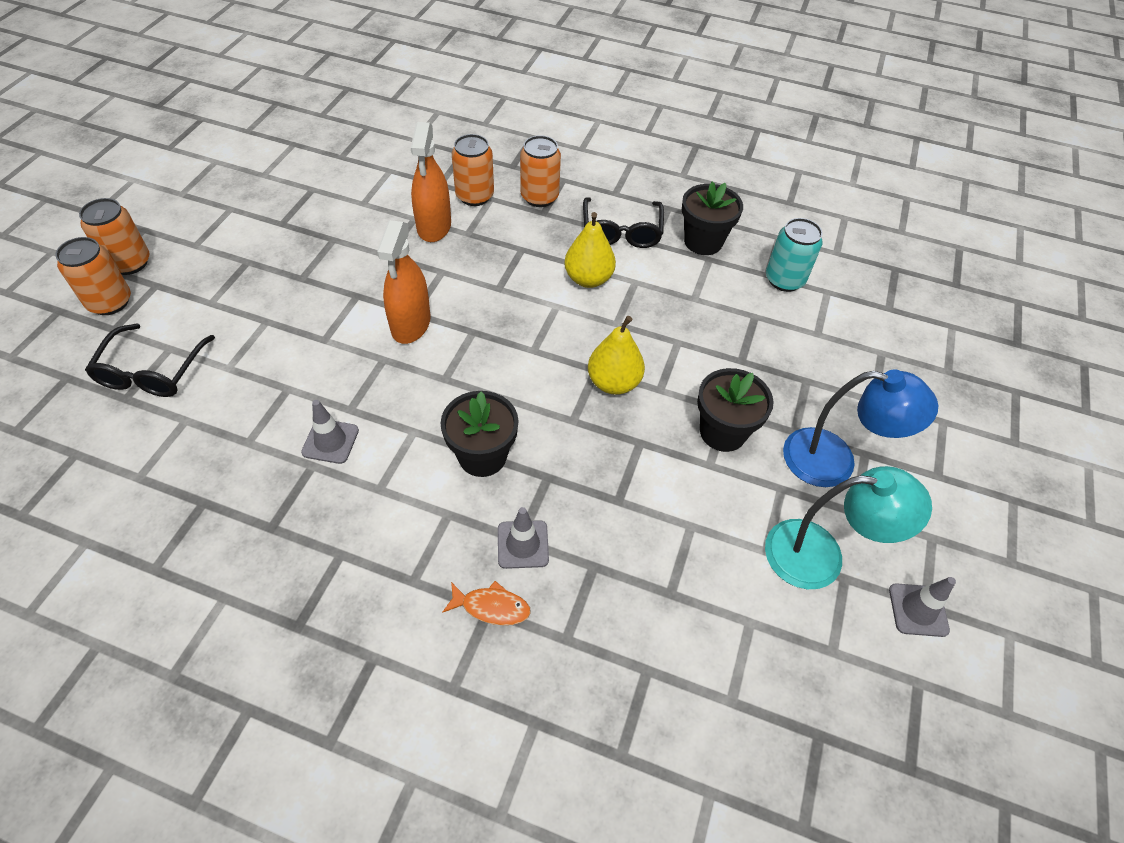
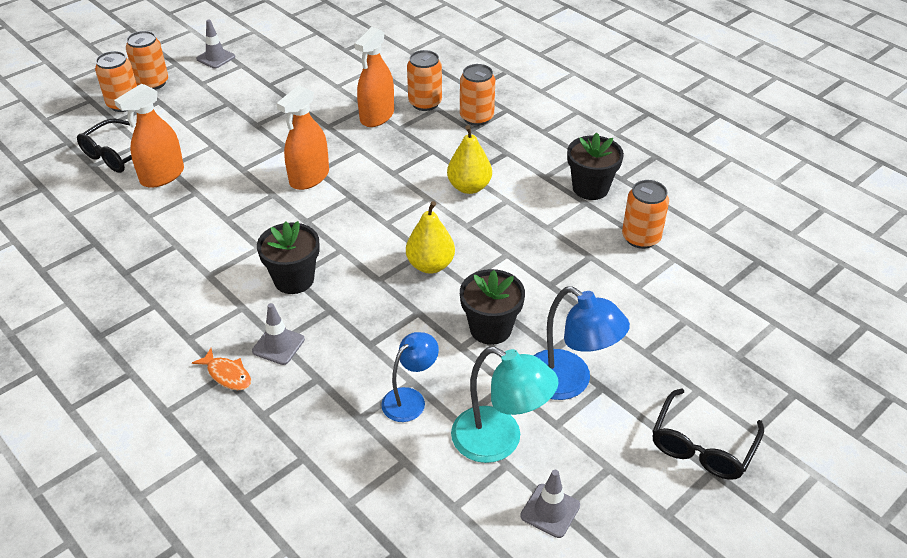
camera: 30 degrees right, 10 degrees down
(230, 381) = (162, 176): none -> orange spray bottle
(330, 441) = (199, 234): grey traffic cone -> grey traffic cone (216, 58)
(621, 231) = (525, 161): black glasses -> black glasses (702, 445)
(704, 547) = (410, 399): none -> blue lamp
(784, 280) = (641, 238): turquoise can -> orange can

